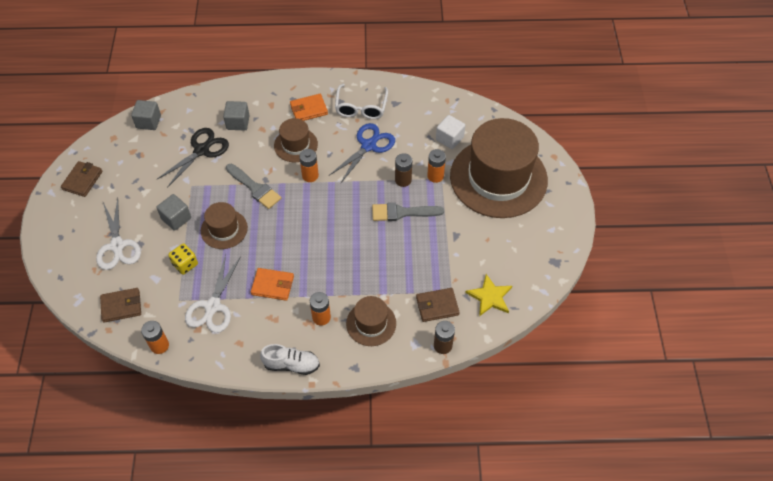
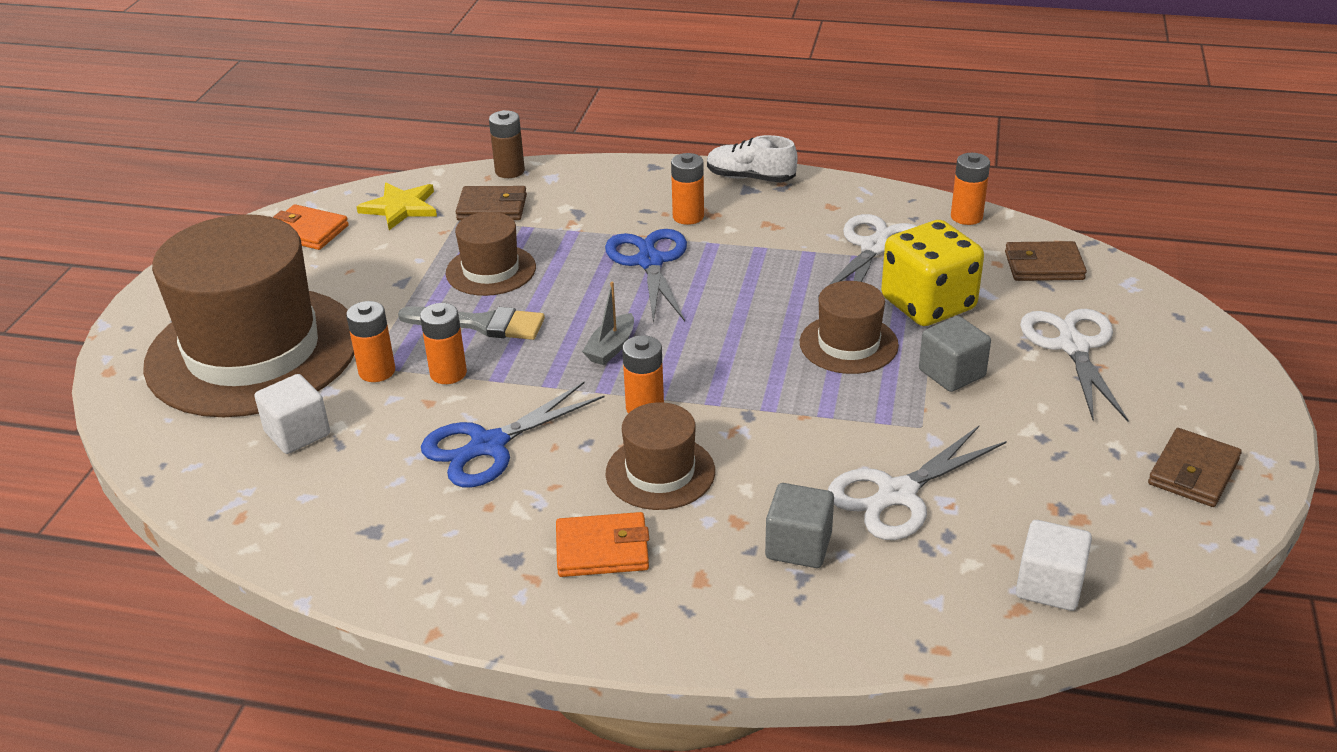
camera: 165 degrees left, 20 degrees down
(148, 122) = (1049, 586): grey cube -> white cube
(185, 264) = (928, 304): yellow dice -> yellow dice, size x1.83
(201, 150) = (897, 494): black scissors -> white scissors
(255, 188) = (774, 402): grey brush -> none
(272, 285) = (763, 259): orange wallet -> orange wallet (307, 231)
(333, 273) = (650, 262): none -> blue scissors
(335, 208) = (611, 348): none -> grey boat
(361, 107) = (464, 533): white glasses -> none
(371, 323) = (609, 202): brown hat -> brown hat (491, 270)
(403, 180) = (448, 373): brown battery -> orange battery

